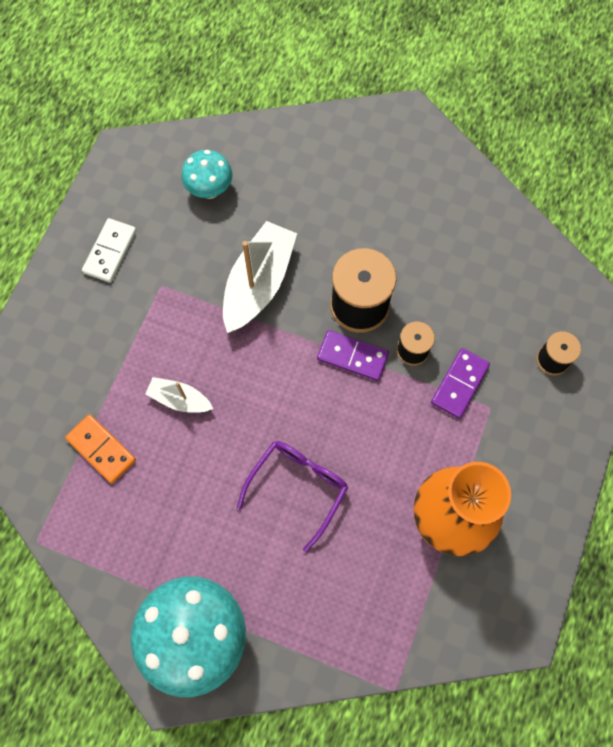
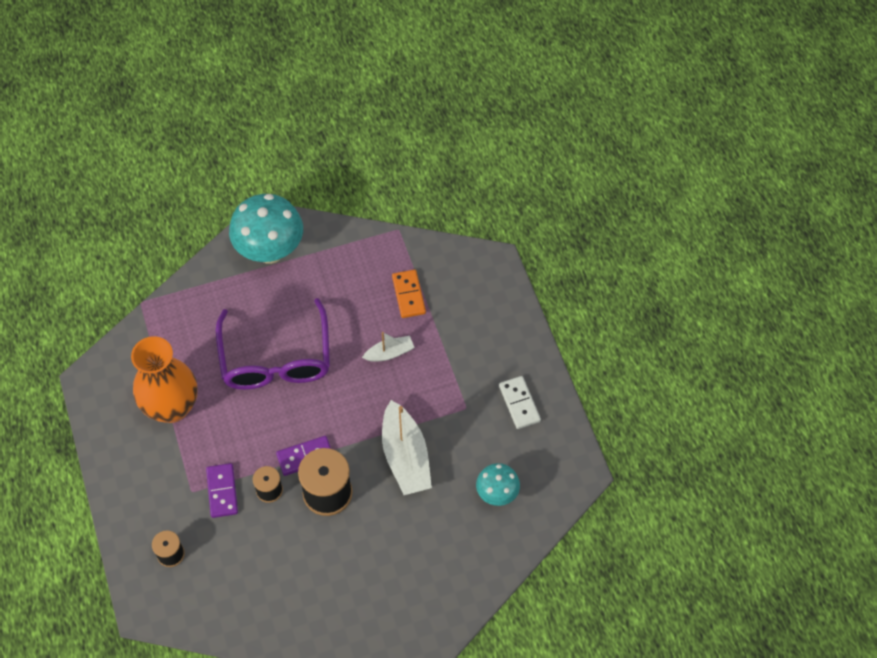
camera: 140 degrees right, 10 degrees down
(101, 449) = (409, 295): orange domino -> orange domino turned 75 degrees clockwise
(298, 487) = (276, 359): purple glasses -> purple glasses, size x1.64

